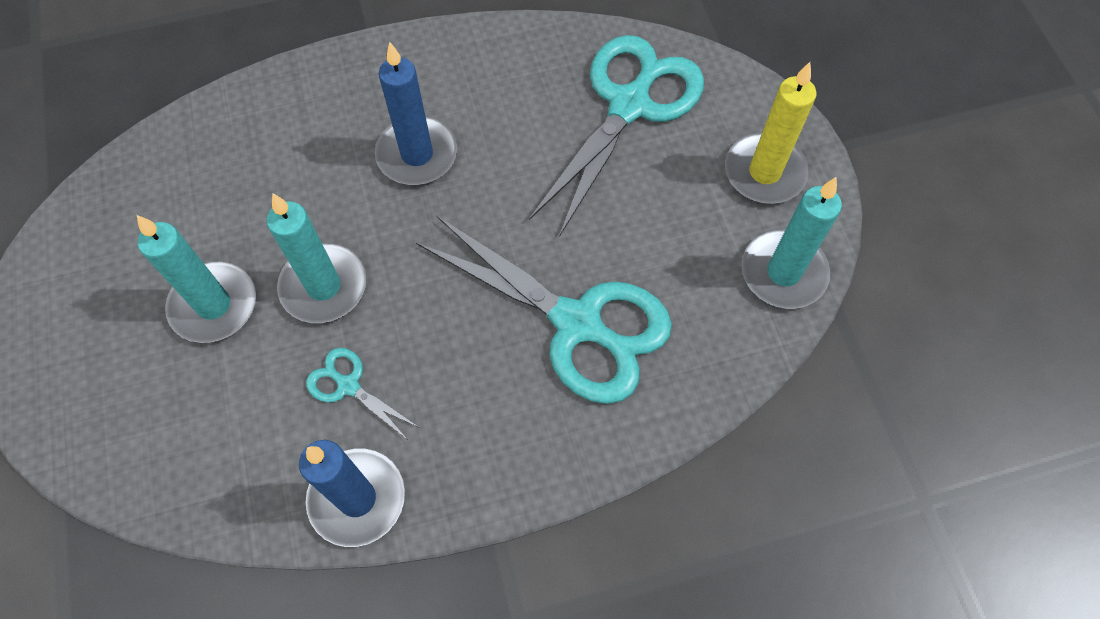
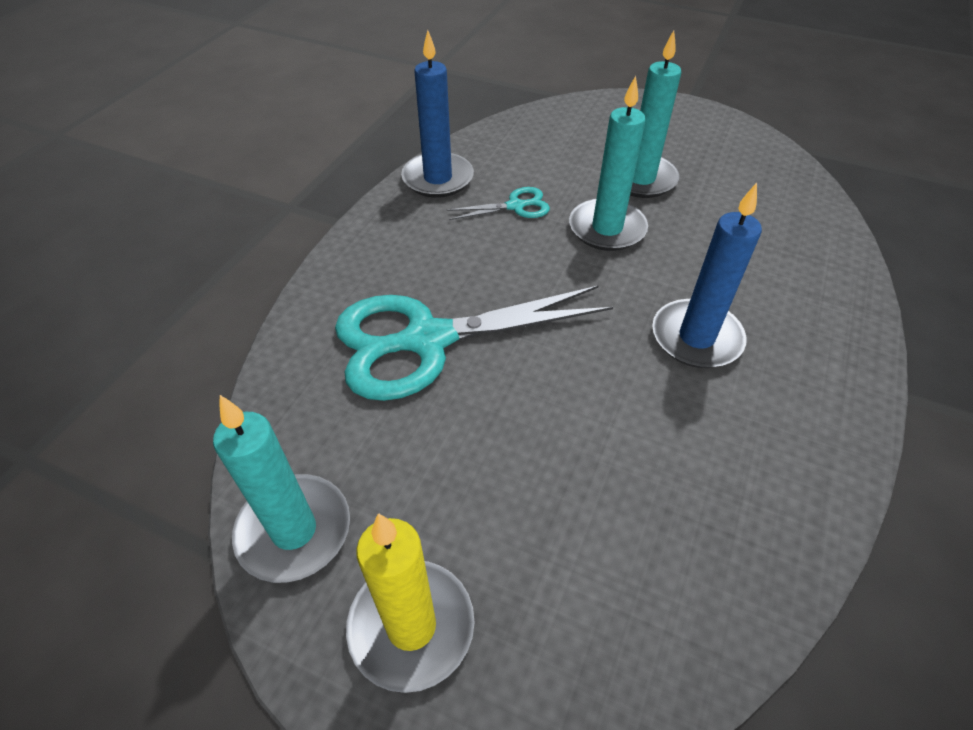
camera: 130 degrees right, 15 degrees down
(629, 105) = (626, 555): turquoise scissors -> none

